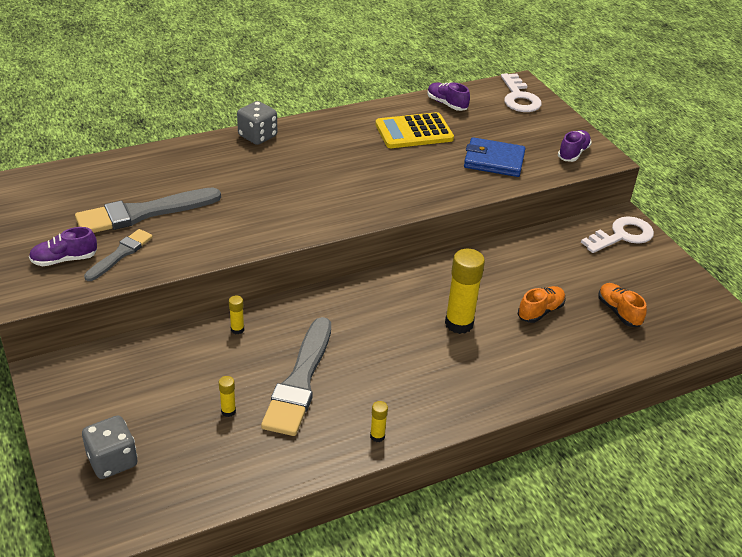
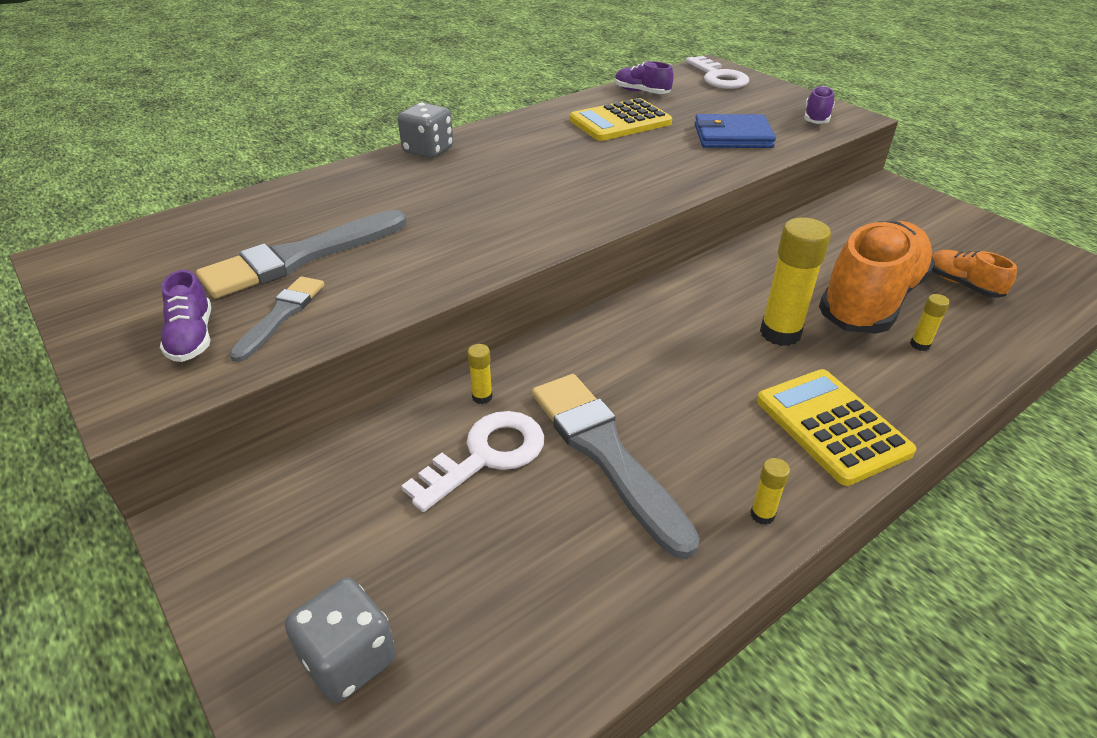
camera: 10 degrees left, 0 degrees up
(64, 259) = (192, 337): purple shoe -> purple shoe turned 75 degrees counterclockwise
(228, 411) = (517, 524): yellow glue stick -> yellow glue stick (920, 345)
(300, 381) = (606, 454): grey brush -> grey brush turned 150 degrees clockwise
(454, 393) = (832, 426): none -> yellow calculator
(540, 311) = (870, 300): orange shoe -> orange shoe, size x2.21
(622, 236) = (902, 203): white key -> white key (486, 456)

